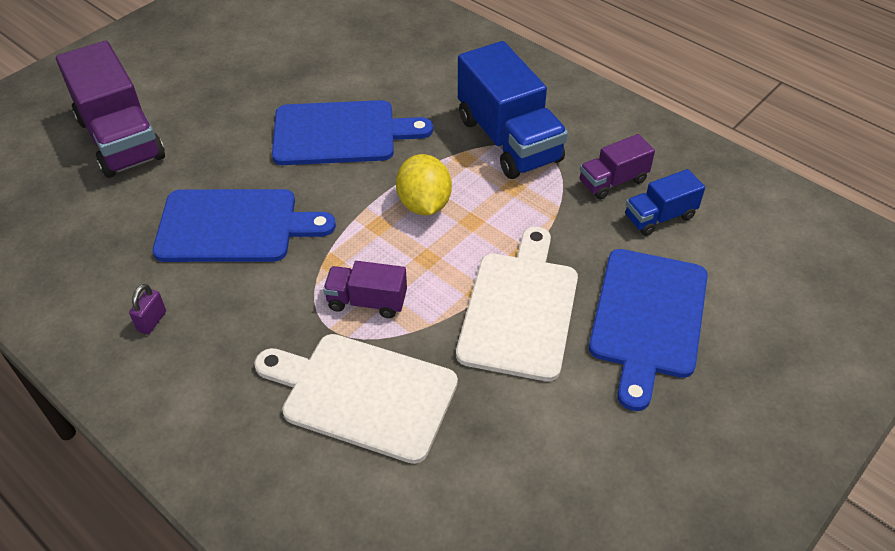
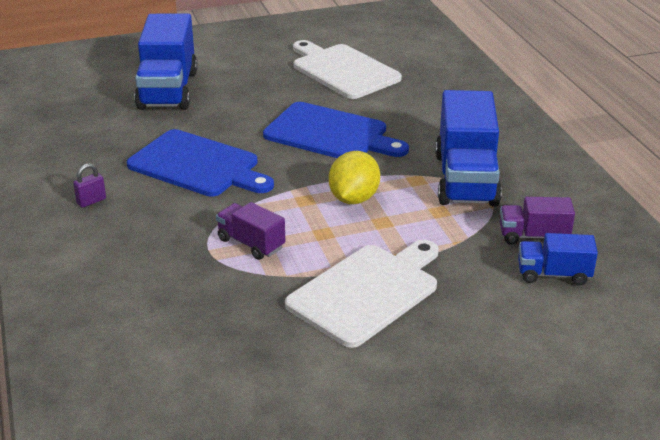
camera: 30 degrees right, 15 degrees down
(121, 139) = (168, 90): purple truck -> blue truck
(363, 394) = (194, 298): white cutting board -> white cutting board (343, 70)
(648, 318) = (473, 338): blue cutting board -> none

